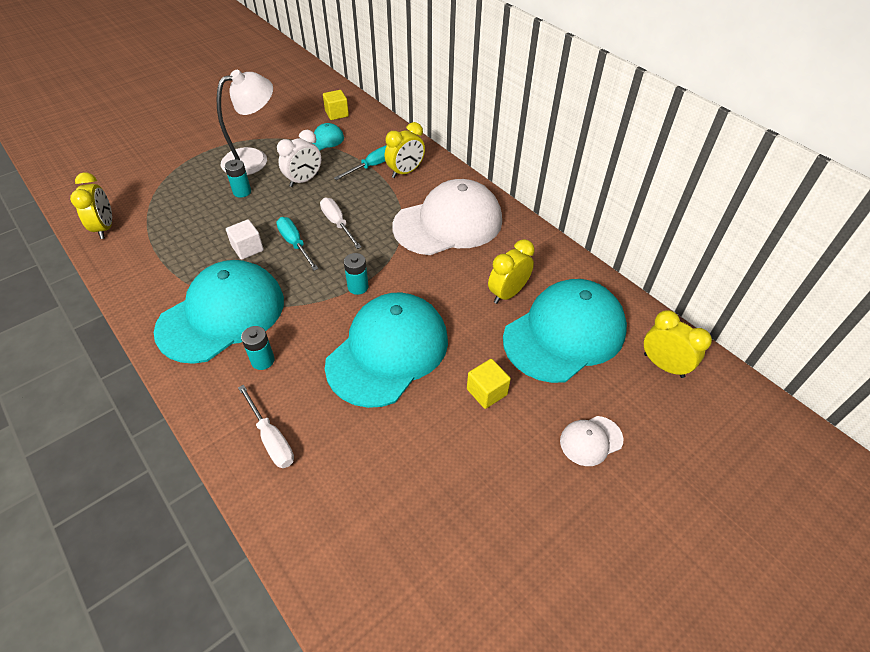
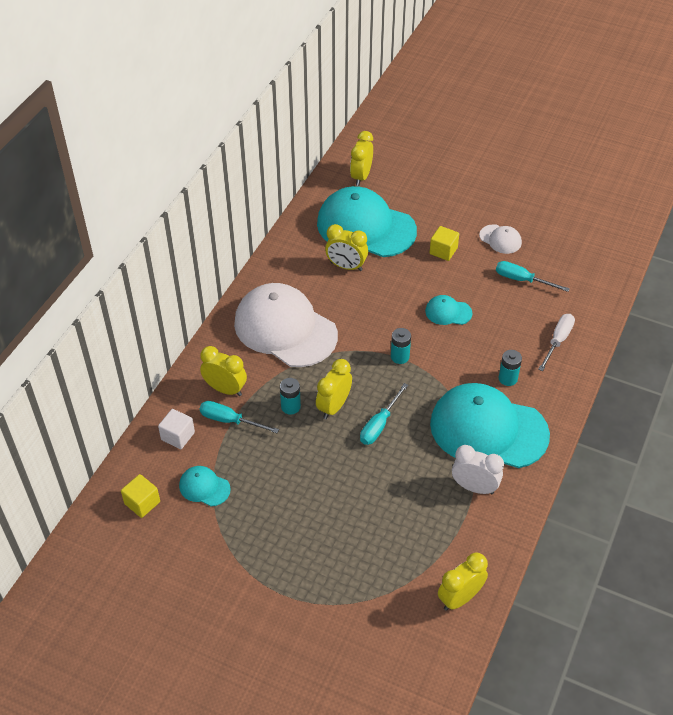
camera: 115 degrees left, 0 degrees up
(242, 192) = (335, 511): turquoise battery -> turquoise battery (290, 407)
(248, 248) = (408, 457): white cube -> white cube (178, 436)
(254, 159) = (275, 535): white lamp -> none
(304, 180) = (286, 467): white clock -> white clock (474, 487)
(337, 224) = (334, 406): white screwdriver -> yellow clock
(388, 351) = (448, 312): turquoise cap -> turquoise cap, size x0.43
(389, 454) = (522, 280): none -> turquoise screwdriver
(591, 440) = (443, 197): white cap -> white cap (500, 239)

